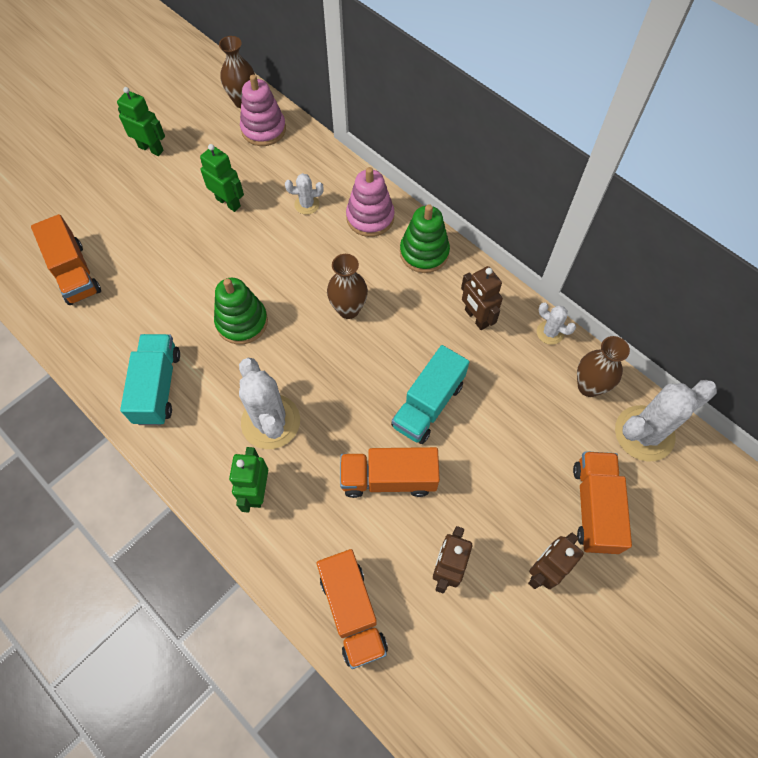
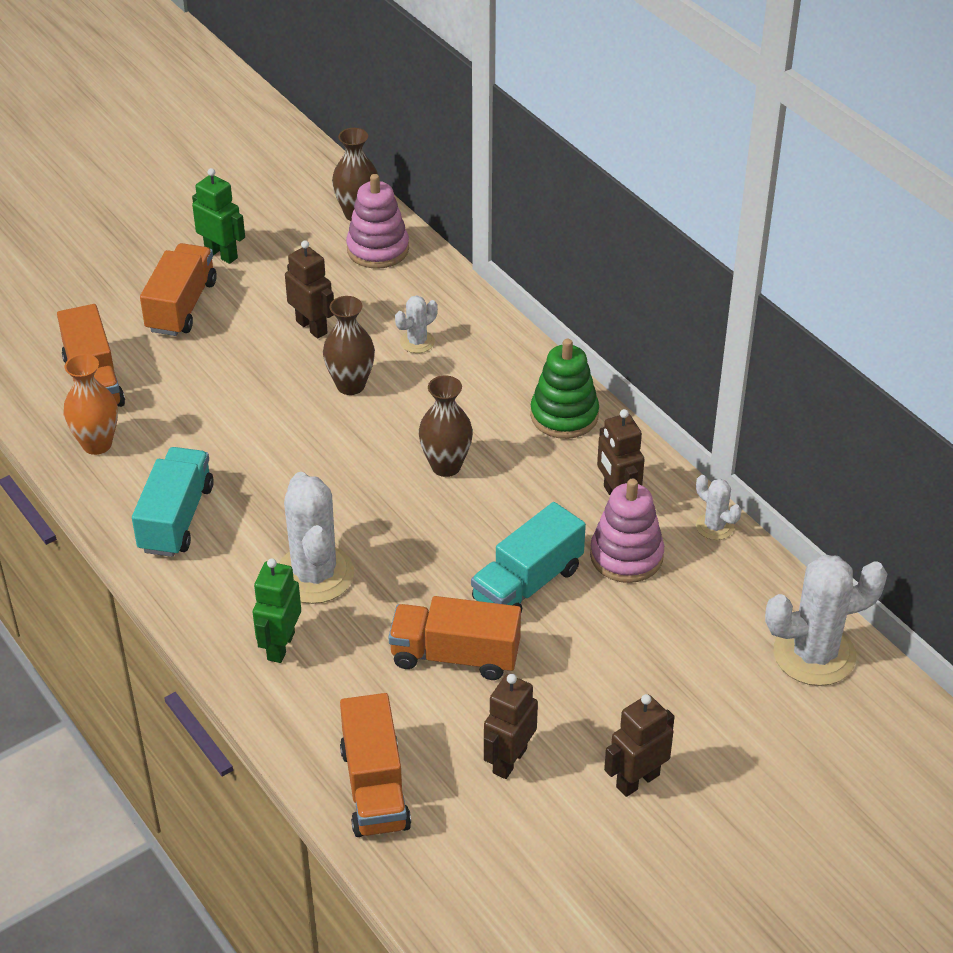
camera: 10 degrees right, 20 degrees down
(86, 329) = (97, 444): none -> orange vase
(228, 202) = (312, 327): green robot -> brown robot
(242, 322) = (301, 462): green stacking toy -> none
(307, 204) = (417, 342): white cactus -> white cactus turned 45 degrees counterclockwise
(370, 217) = (500, 367): pink stacking toy -> pink stacking toy (626, 556)
(589, 386) = (752, 593): brown vase -> brown vase (350, 385)
(594, 507) = (723, 725): orange truck -> orange truck (181, 306)

